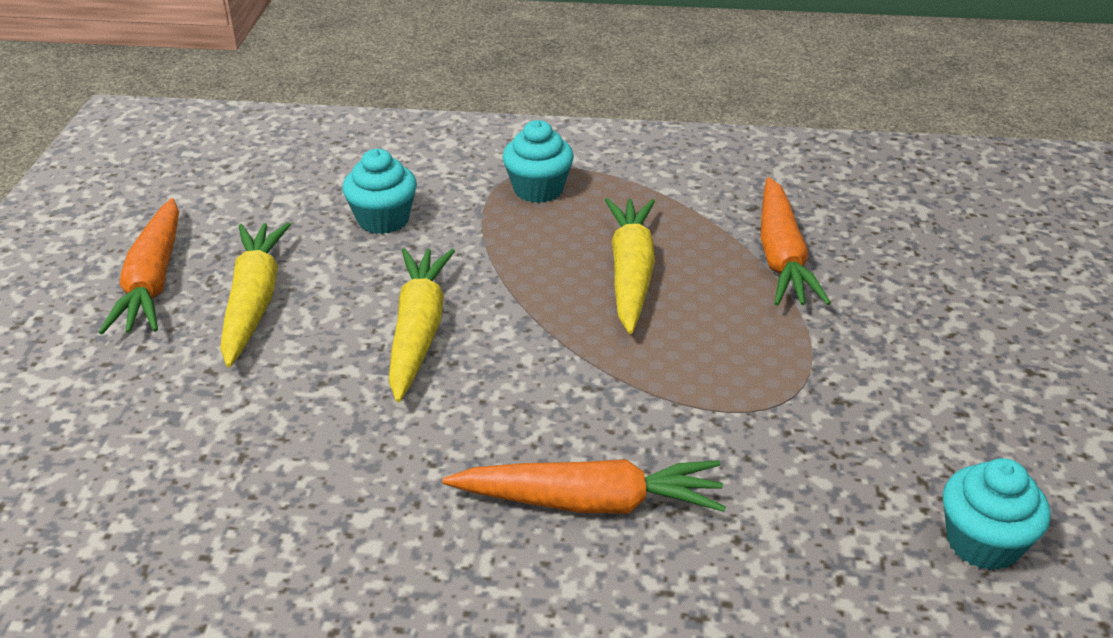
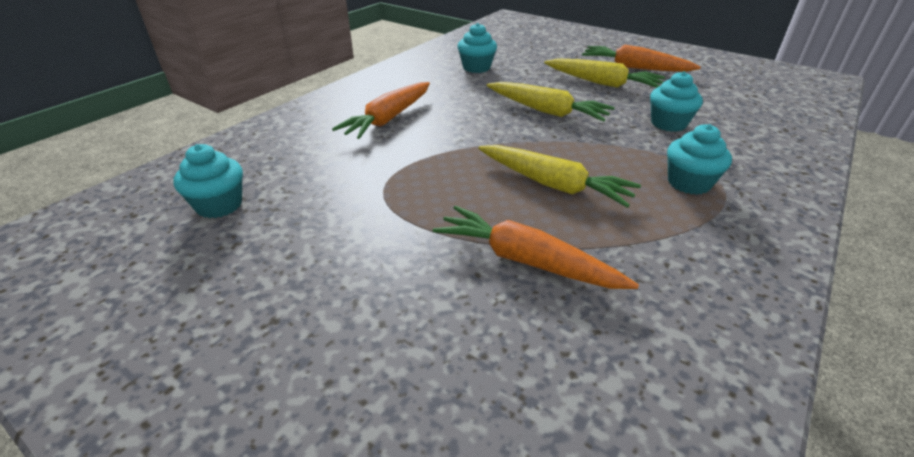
camera: 120 degrees right, 0 degrees up
(254, 485) = (476, 67): none -> turquoise cupcake

